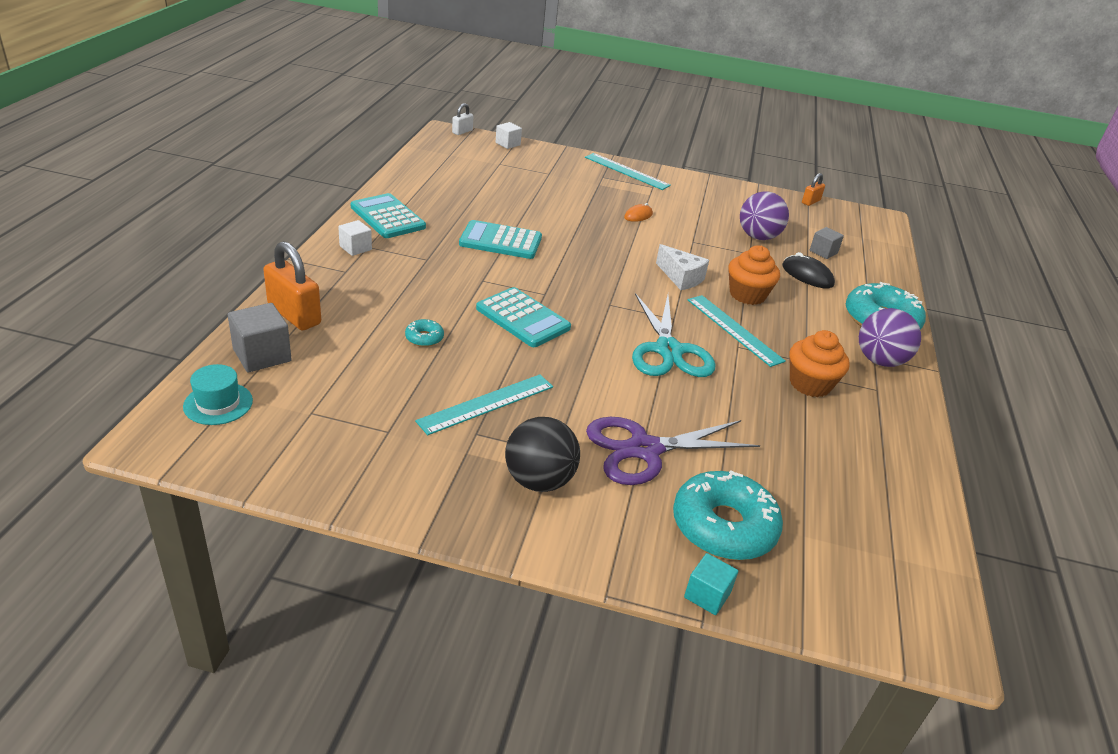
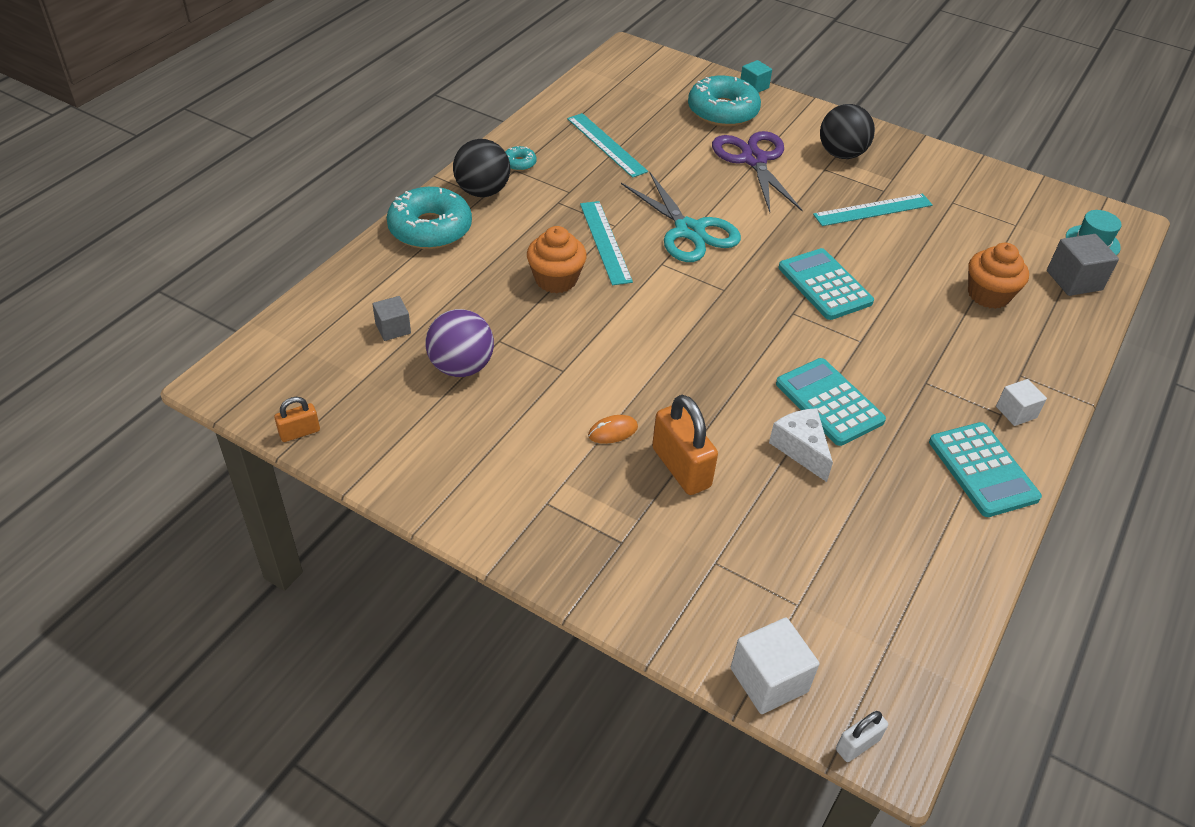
camera: 160 degrees left, 10 degrees up
(294, 315) = (1059, 321): orange padlock -> orange padlock (681, 467)
(424, 338) = (926, 277): turquoise donut -> turquoise donut (519, 163)
(500, 241) = (829, 402): turquoise calculator -> turquoise calculator turned 150 degrees counterclockwise
(508, 144) = (769, 680): white cube -> white cube, size x1.58
(626, 171) = (569, 554): turquoise ruler -> turquoise ruler (606, 145)
(644, 449) = (754, 160): purple scissors -> purple scissors turned 105 degrees counterclockwise
(668, 350) = (689, 231): turquoise scissors -> turquoise scissors turned 135 degrees clockwise
(681, 278) = (619, 313): white cheese -> white cheese (801, 449)
(807, 275) = (455, 295): black mouse -> none
(810, 384) = (574, 183): orange cupcake -> orange cupcake (988, 295)
(879, 360) = (482, 191): purple ball -> black ball

